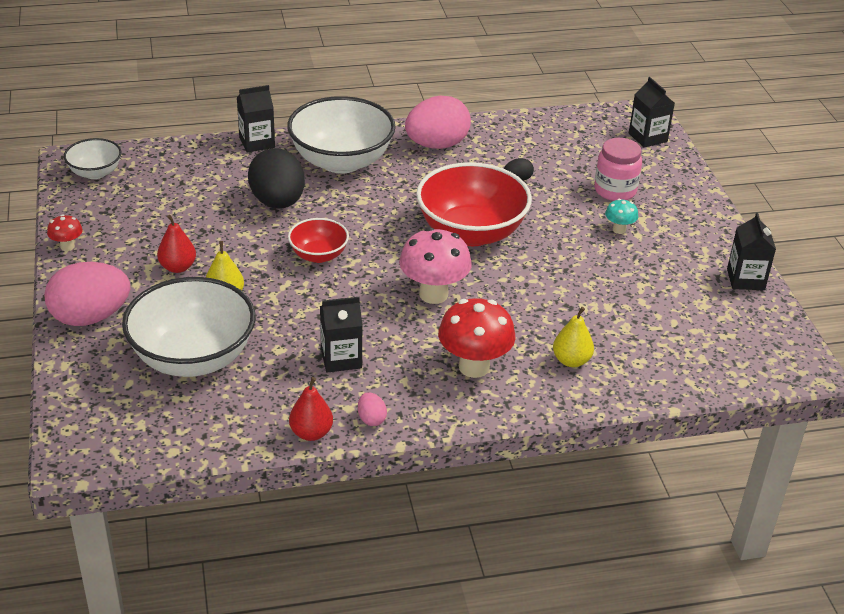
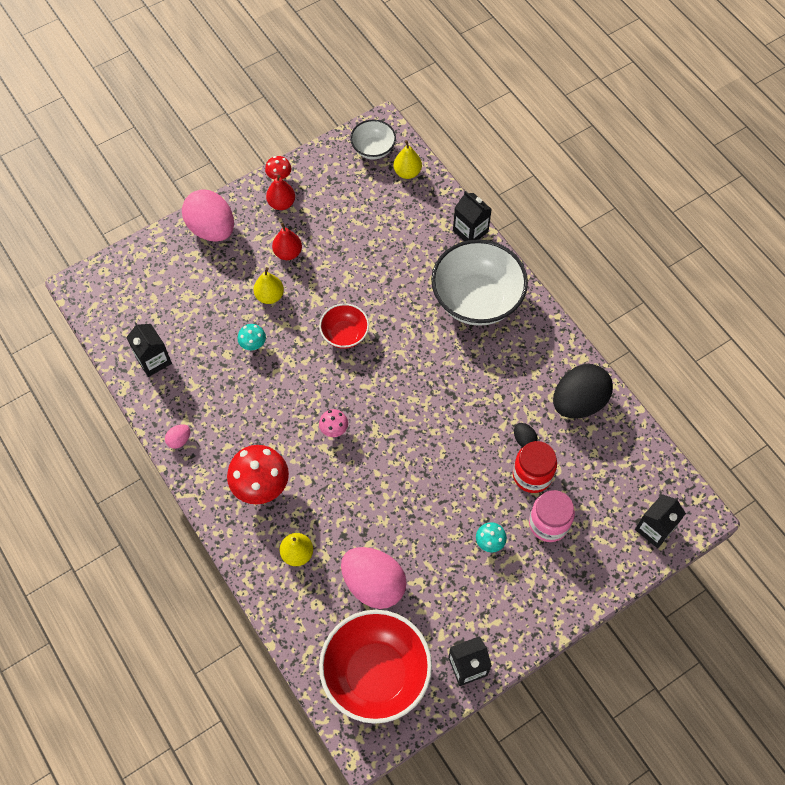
camera: 70 degrees right, 25 degrees up
(148, 159) = (407, 172): none -> yellow pear
(193, 358) = (197, 307): white bowl -> none
(278, 202) = (397, 280): black egg -> black egg (578, 402)
(282, 325) = (253, 345): none -> turquoise mushroom
(311, 433) = (151, 409): red pear -> red pear (281, 203)
(341, 358) = (234, 396): black carton -> black carton (153, 360)
(433, 294) = (334, 430): pink mushroom -> pink mushroom, size x0.50
(437, 145) = (540, 359): pink egg -> pink egg (373, 584)
(471, 232) = (427, 429): red bowl -> red bowl (376, 674)
(559, 185) = (532, 475): none -> red jar

